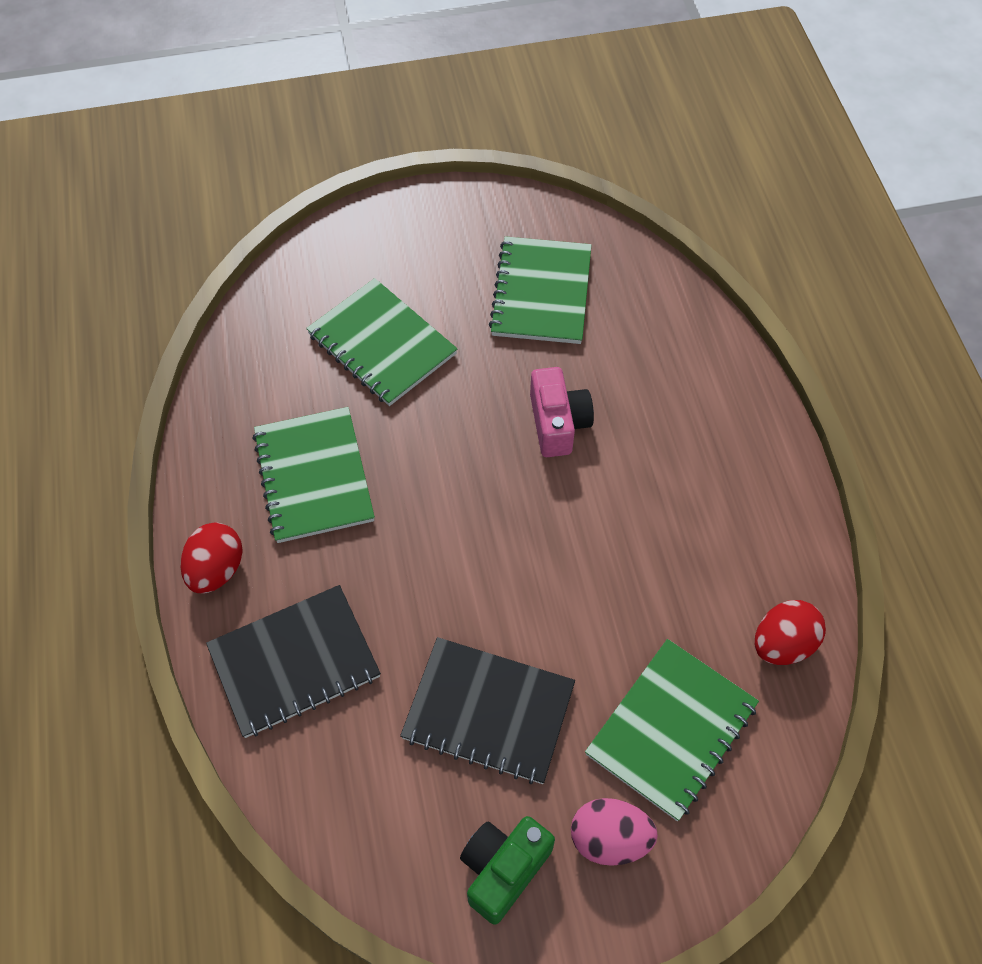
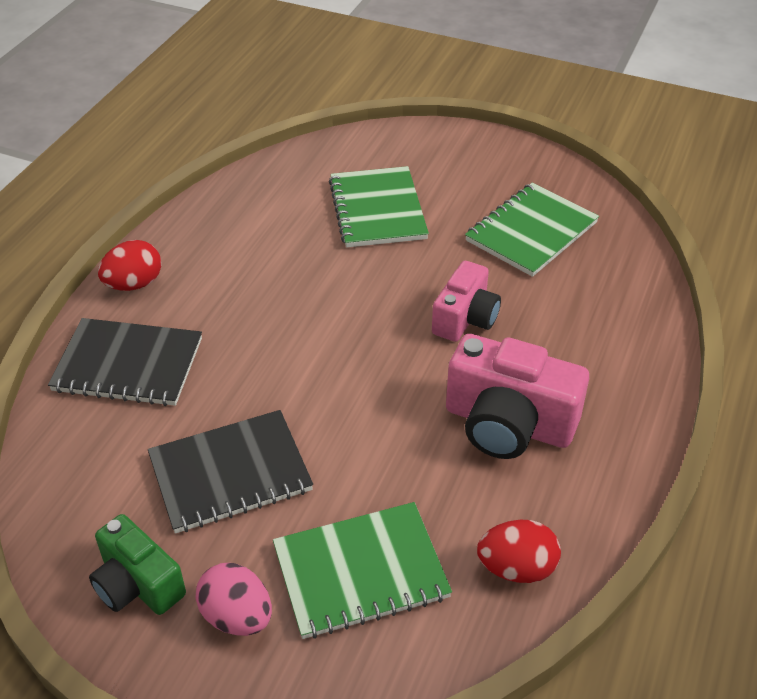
camera: 35 degrees right, 15 degrees down
(314, 476) = (252, 263): green notebook -> none
(488, 711) = (230, 473): black notebook -> black notebook turned 75 degrees counterclockwise
(503, 869) = (137, 584): green camera -> green camera turned 120 degrees counterclockwise
(675, 511) = (508, 424): none -> pink camera

